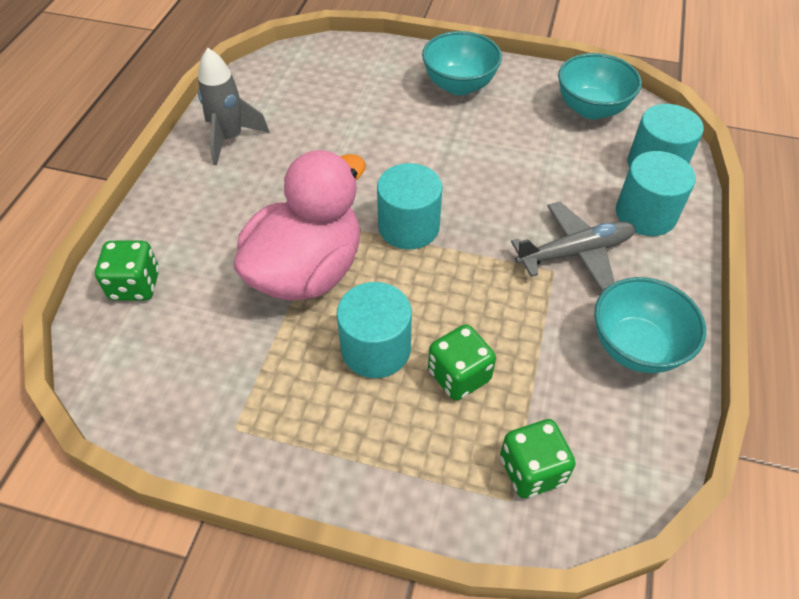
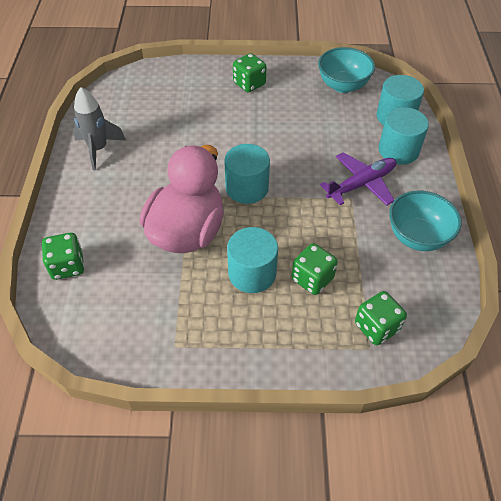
camera: 15 degrees left, 0 degrees up
(459, 85) = (249, 84): turquoise bowl -> green dice
(574, 253) = (361, 184): grey plane -> purple plane

